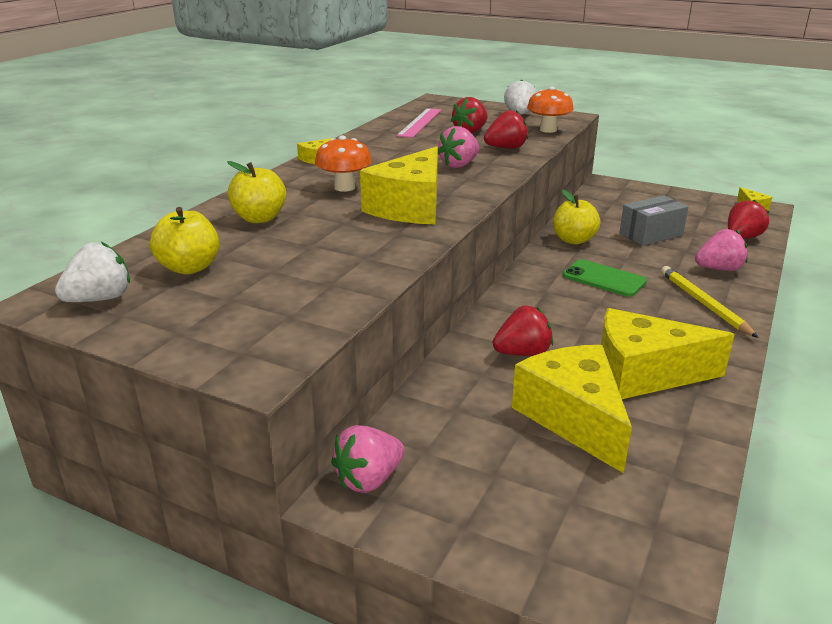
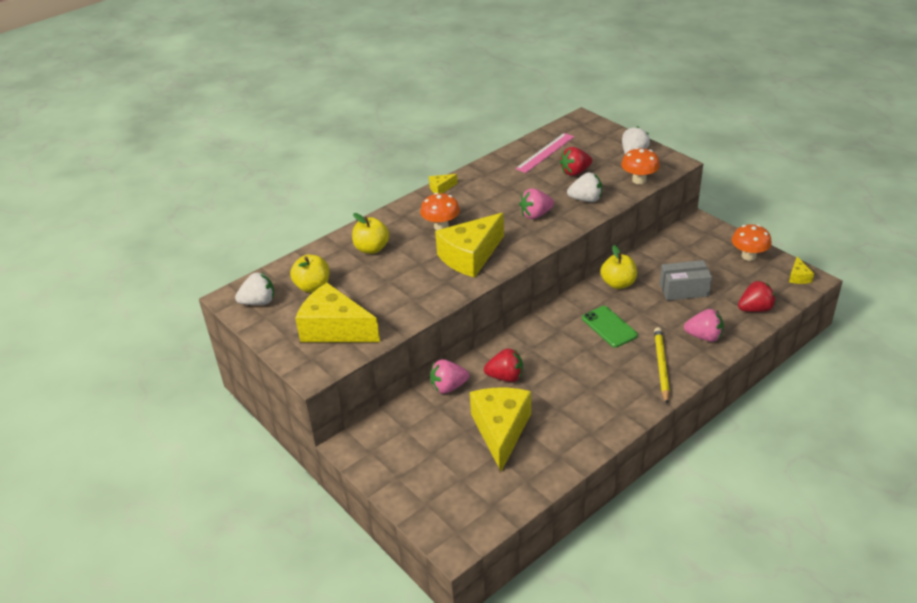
camera: 25 degrees right, 10 degrees up
(369, 479) = (367, 438): pink strawberry -> pink strawberry (448, 387)
(506, 148) = (586, 199): red strawberry -> white strawberry
(643, 373) = (568, 411): yellow cheese -> yellow cheese (335, 329)
(684, 199) = (748, 256): none -> orange mushroom

